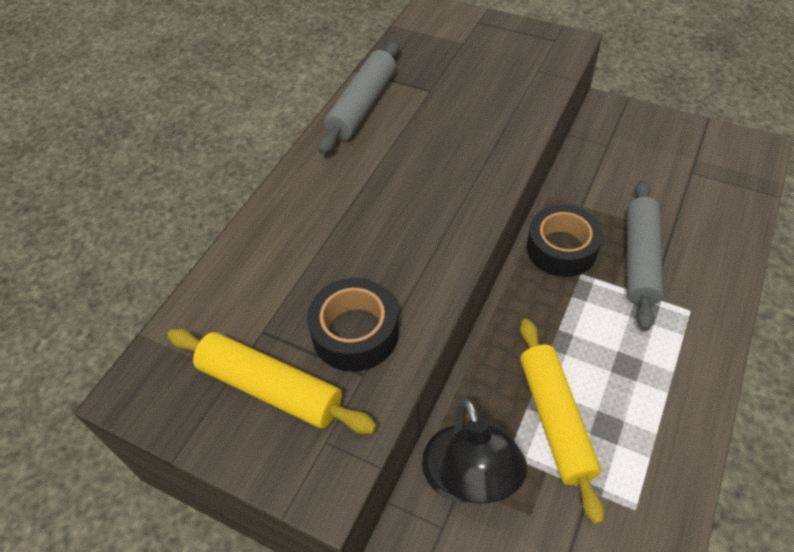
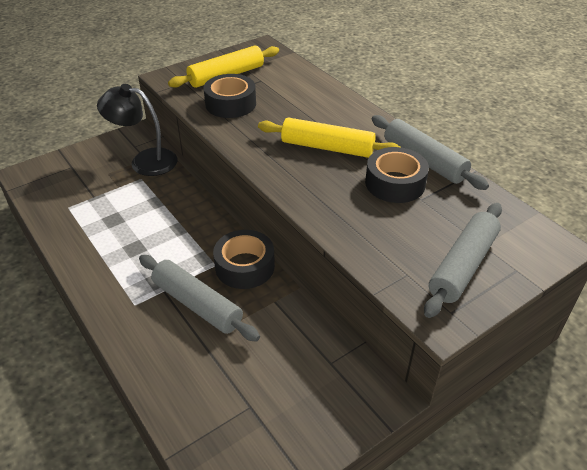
camera: 115 degrees right, 10 degrees down
(419, 113) = (395, 183): none -> black tape
(499, 46) = (462, 265): none -> grey rolling pin
(555, 419) = (138, 203): yellow rolling pin -> yellow rolling pin (327, 148)

